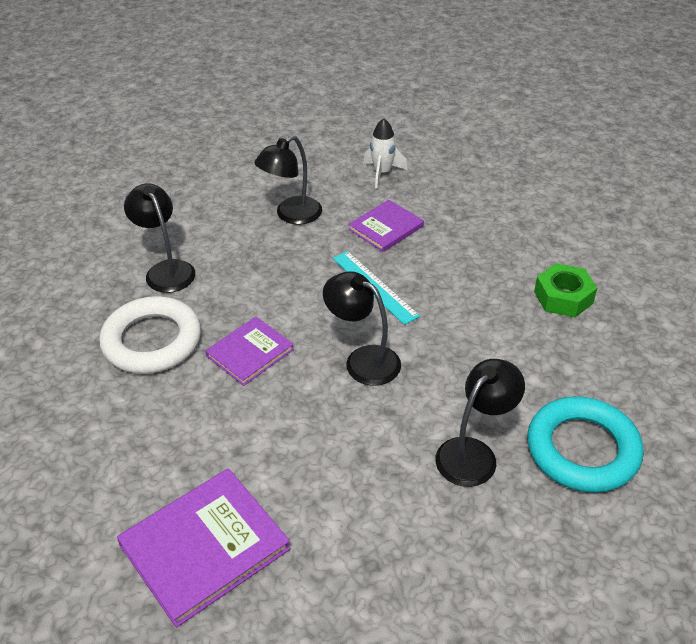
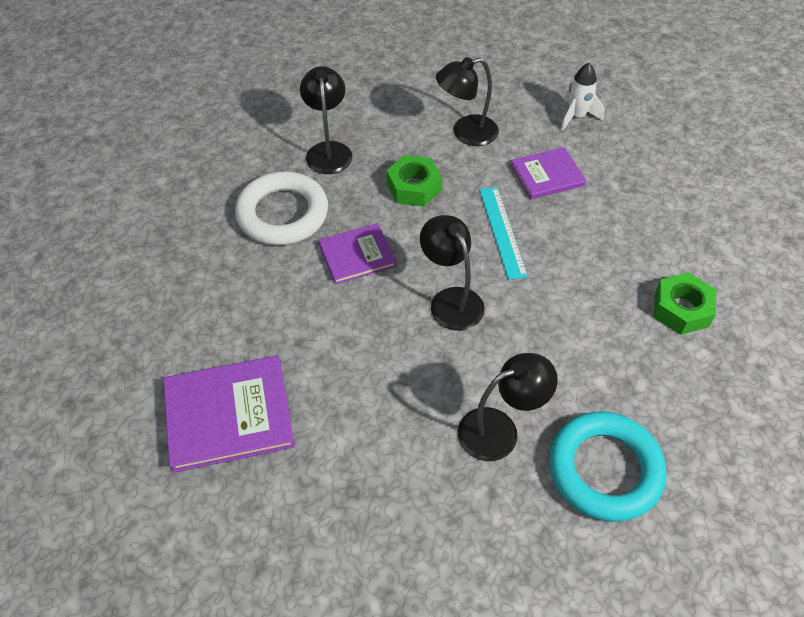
camera: 25 degrees right, 10 degrees up
(269, 275) = (414, 187): none -> green nut

